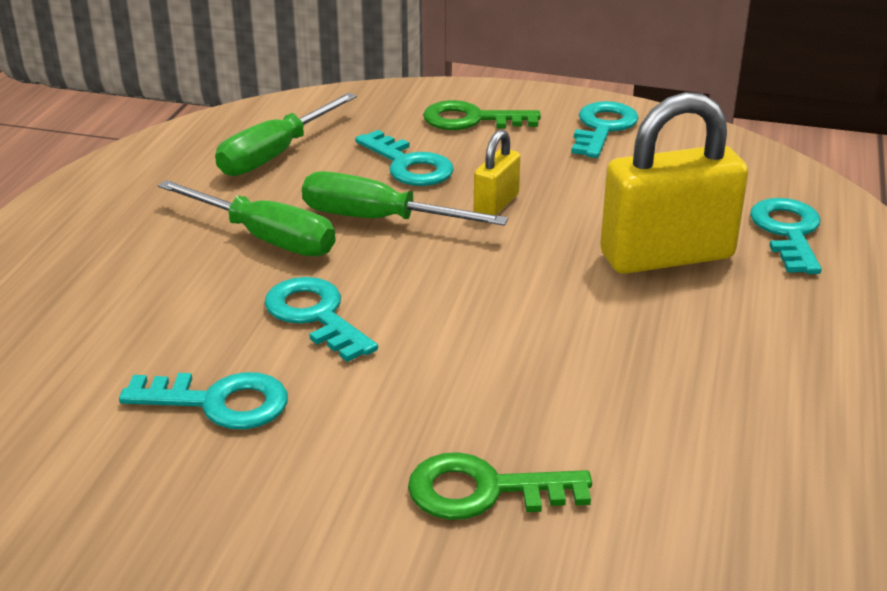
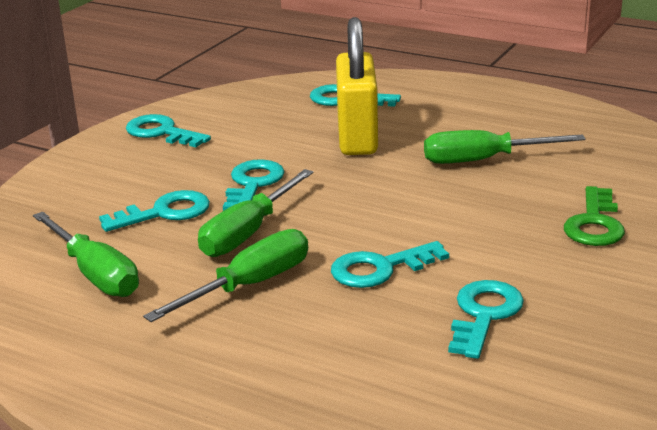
camera: 75 degrees left, 5 degrees down
(471, 120) = (103, 179): green key -> none
(496, 204) = (253, 184): yellow padlock -> turquoise key
(650, 369) = (483, 160): none -> green screwdriver

